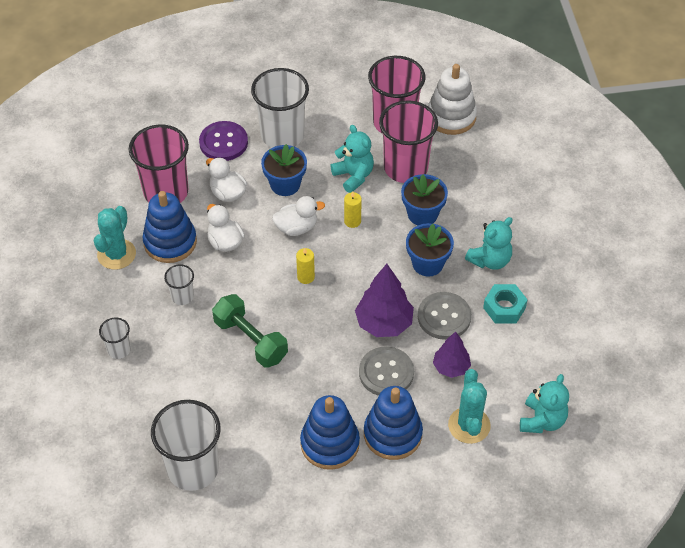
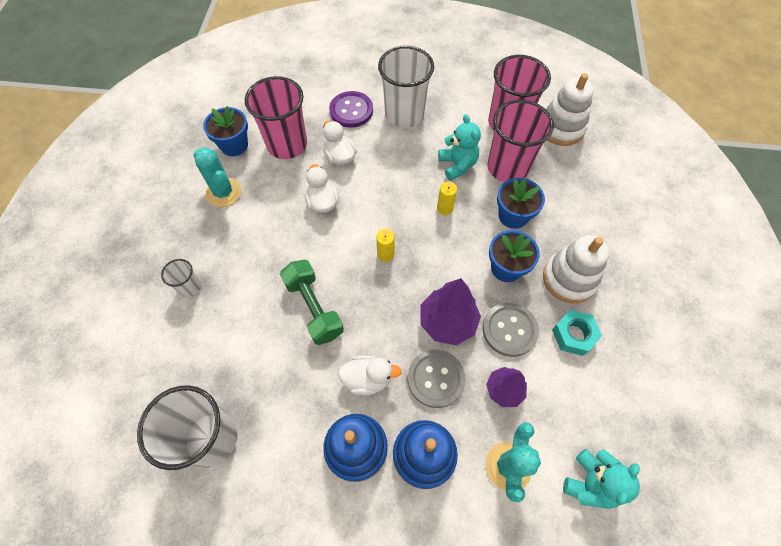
camera: 15 degrees right, 10 degrees up
(116, 254) = (223, 192): turquoise cactus -> turquoise cactus turned 75 degrees counterclockwise
(170, 242) = (274, 191): blue stacking toy -> none
(182, 296) = (266, 247): white cup -> none
(285, 184) = (393, 160): blue flower pot -> blue flower pot (234, 145)
(296, 228) = (391, 203): white duck -> white duck (367, 379)
(490, 260) = (569, 279): turquoise teddy bear -> white stacking toy

